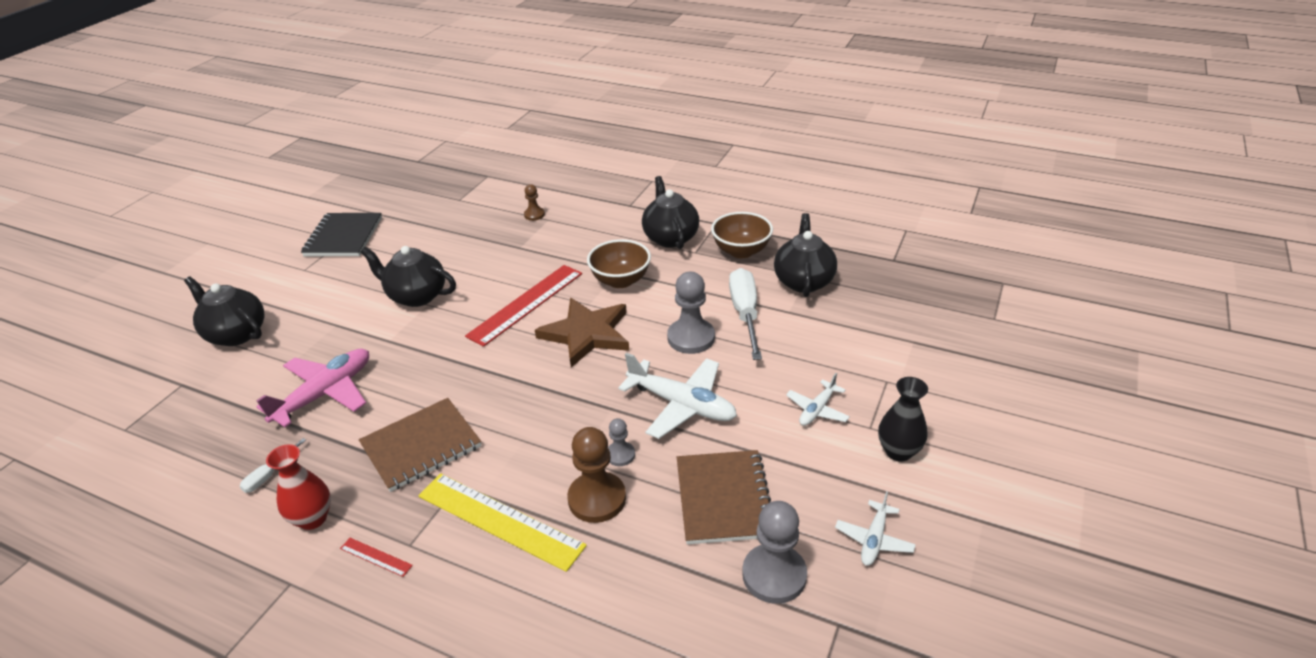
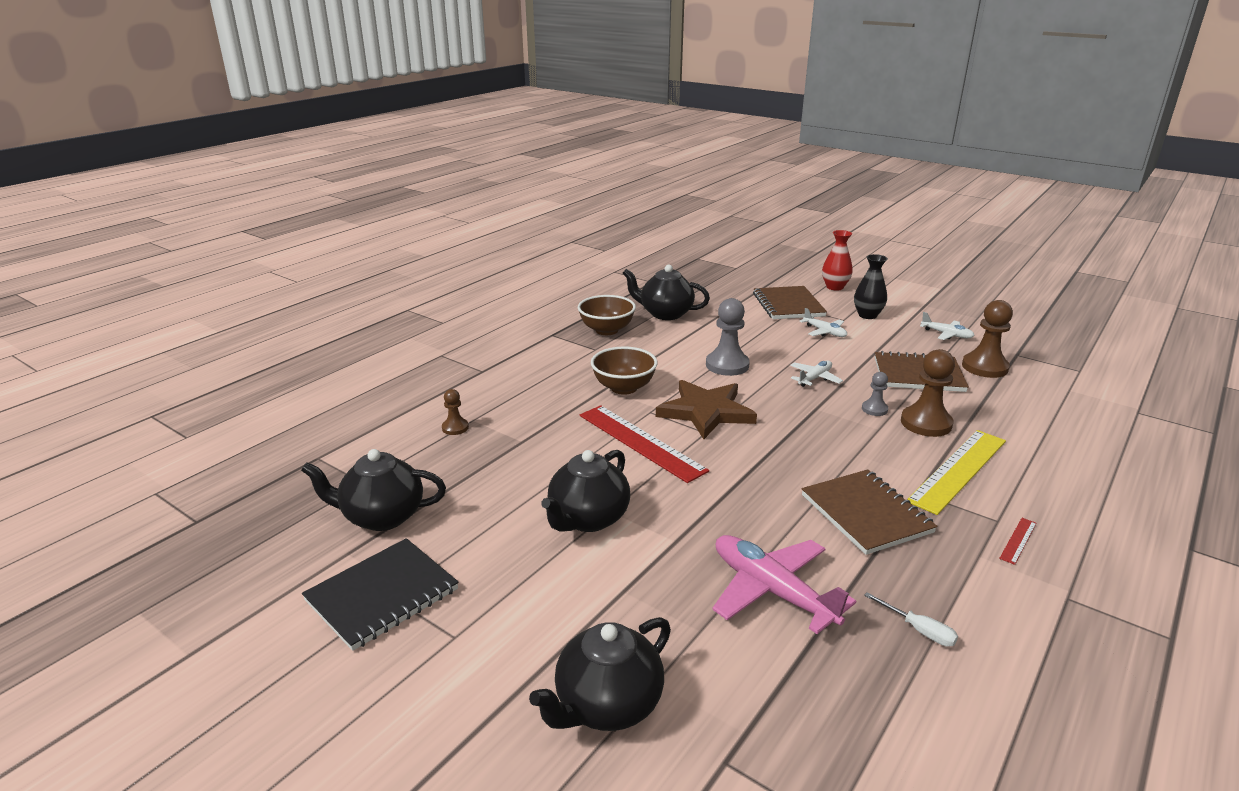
camera: 80 degrees left, 10 degrees down
(313, 518) = (979, 587): red vase -> red vase (834, 287)
(343, 237) = (382, 595): black notebook -> black notebook turned 60 degrees counterclockwise
(670, 237) = (562, 357): black teapot -> black teapot (382, 517)
(682, 405) = (814, 378): white plane -> white plane, size x0.55
(745, 314) = (701, 340): white screwdriver -> none
(774, 575) = (984, 367): grey pawn -> brown pawn
(888, 373) = (788, 305): none -> brown notebook

